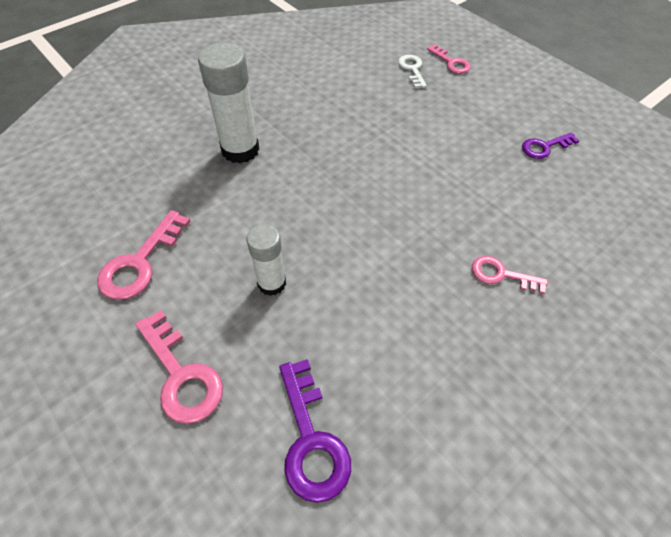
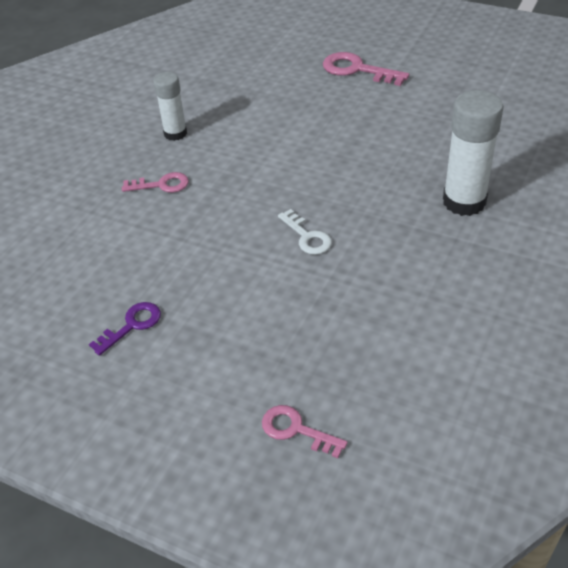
camera: 160 degrees right, 10 degrees down
(140, 262) = (448, 103): pink key -> none
(272, 283) = (340, 123): white glue stick -> white glue stick (175, 133)
(311, 439) = (259, 73): purple key -> none
(412, 69) = (348, 390): white key -> white key (307, 237)

